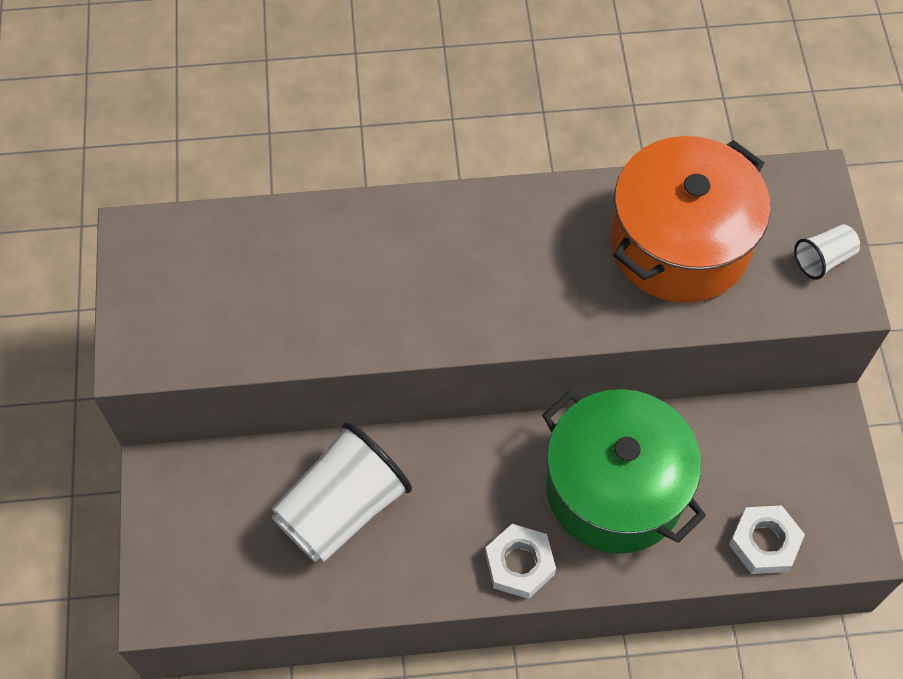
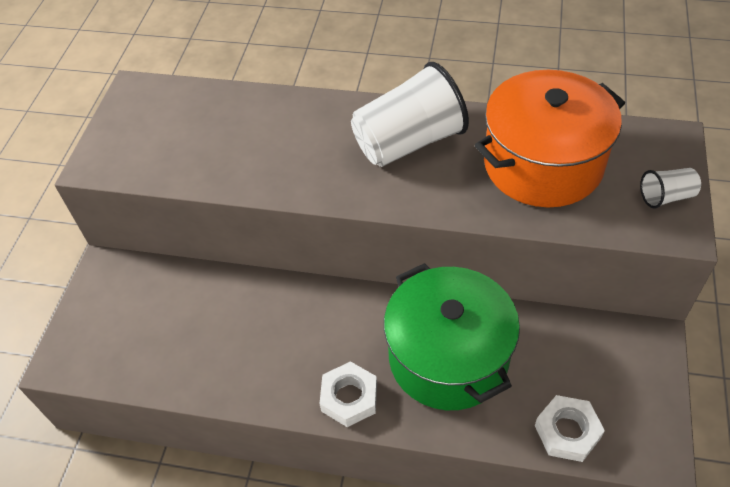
camera: 20 degrees right, 10 degrees down
(342, 508) = (226, 322): white cup -> white cup (408, 142)

